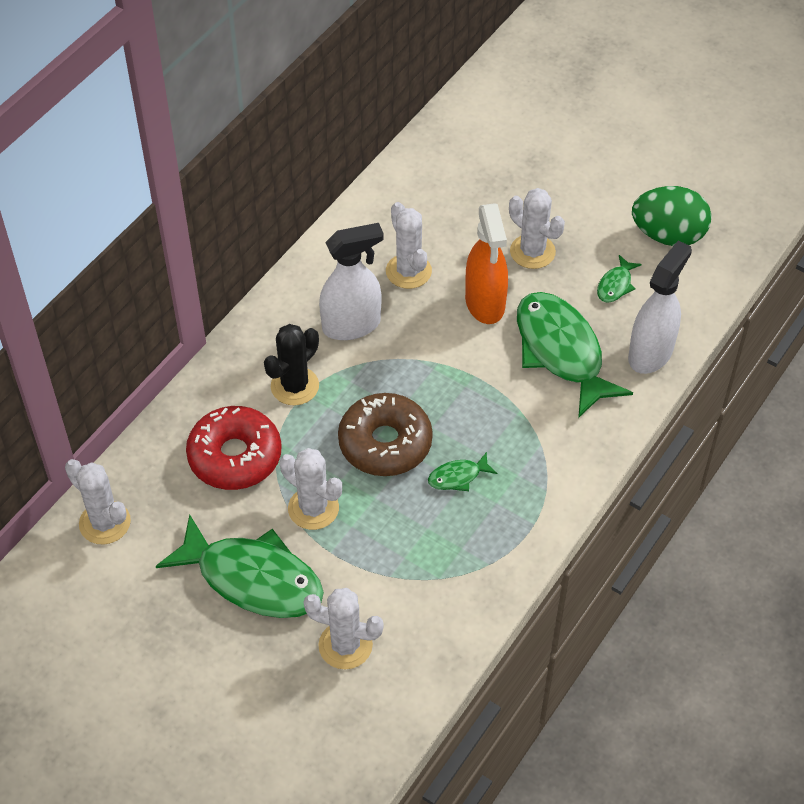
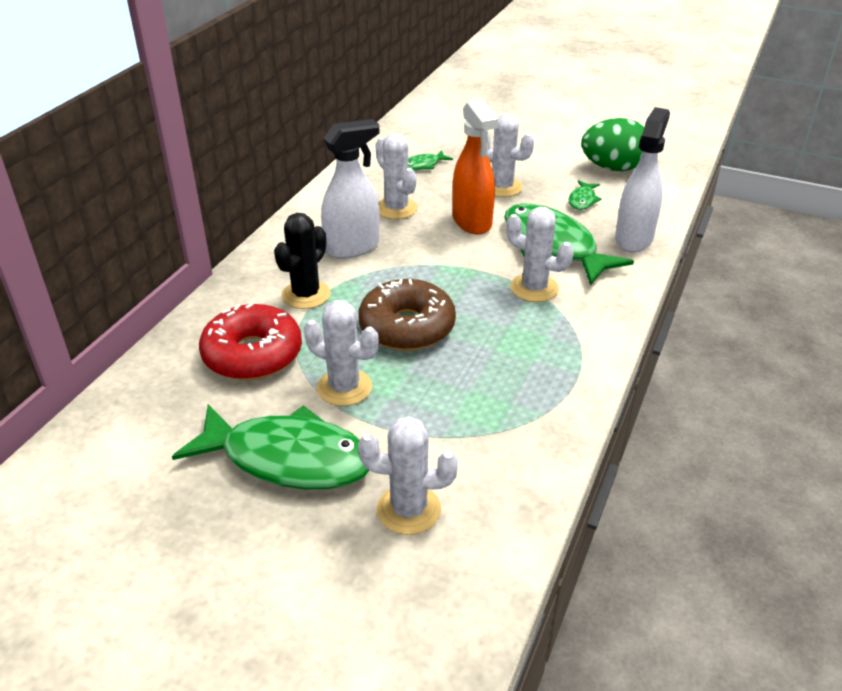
camera: 10 degrees left, 15 degrees down
(105, 523) = (111, 428): white cactus -> white cactus (534, 288)
(458, 477) = (488, 344): green fish -> green fish (423, 165)

